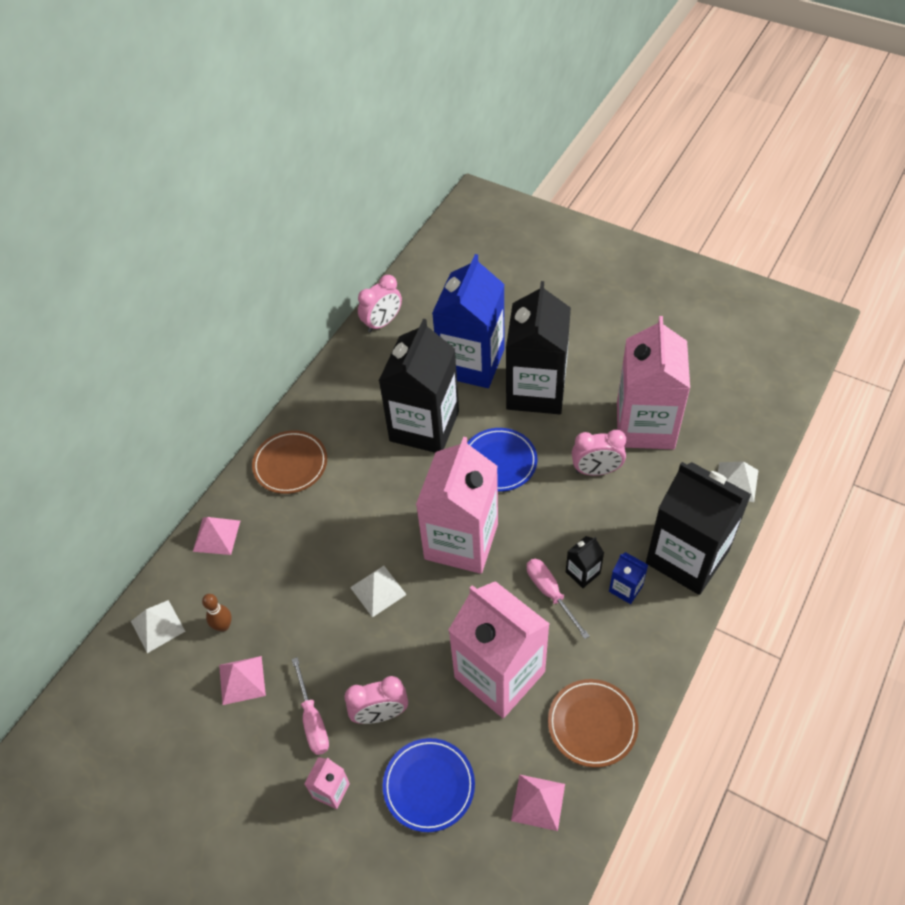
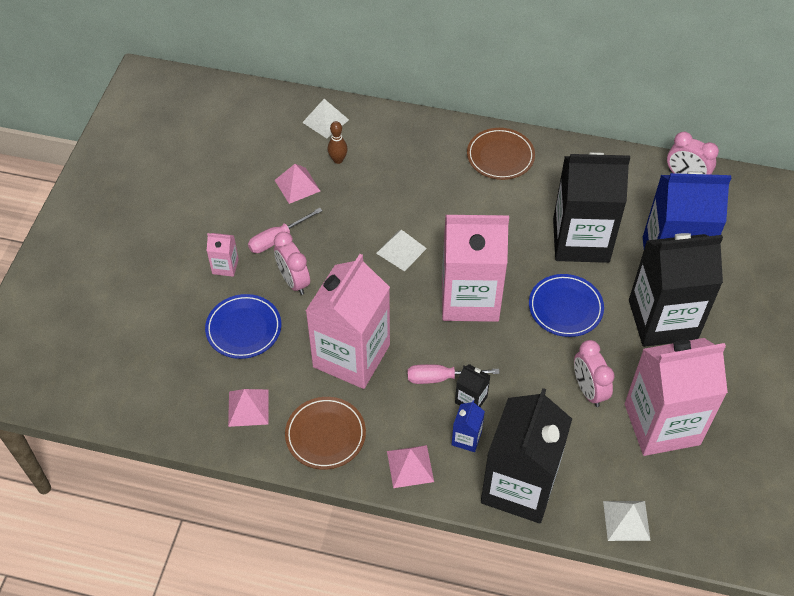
camera: 70 degrees right, 0 degrees up
(216, 535) = (414, 130): pink pyramid -> pink pyramid (410, 466)
(550, 593) = (441, 378): pink screwdriver -> pink screwdriver turned 135 degrees counterclockwise

